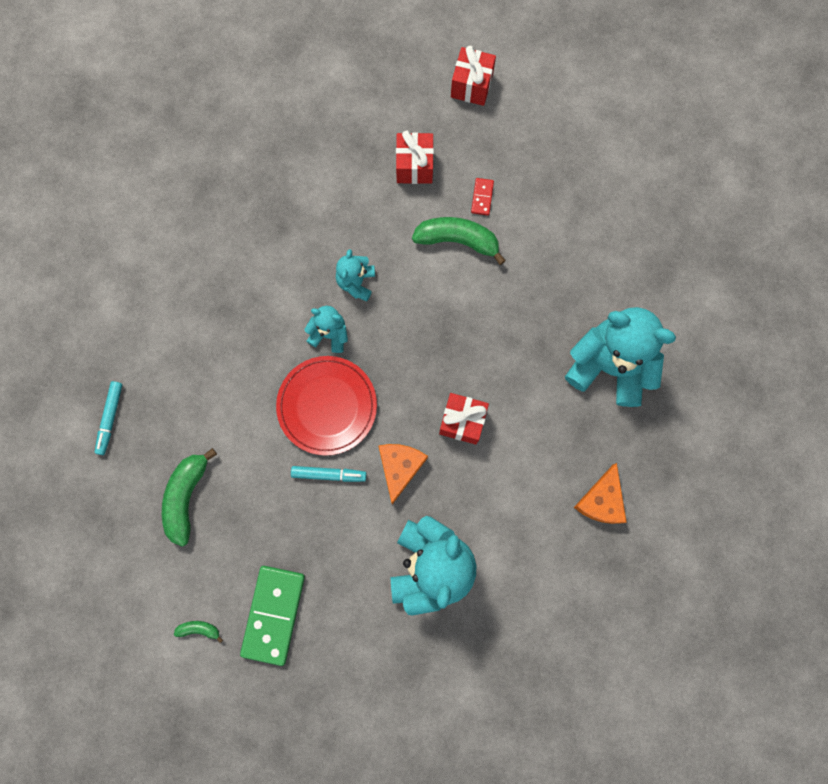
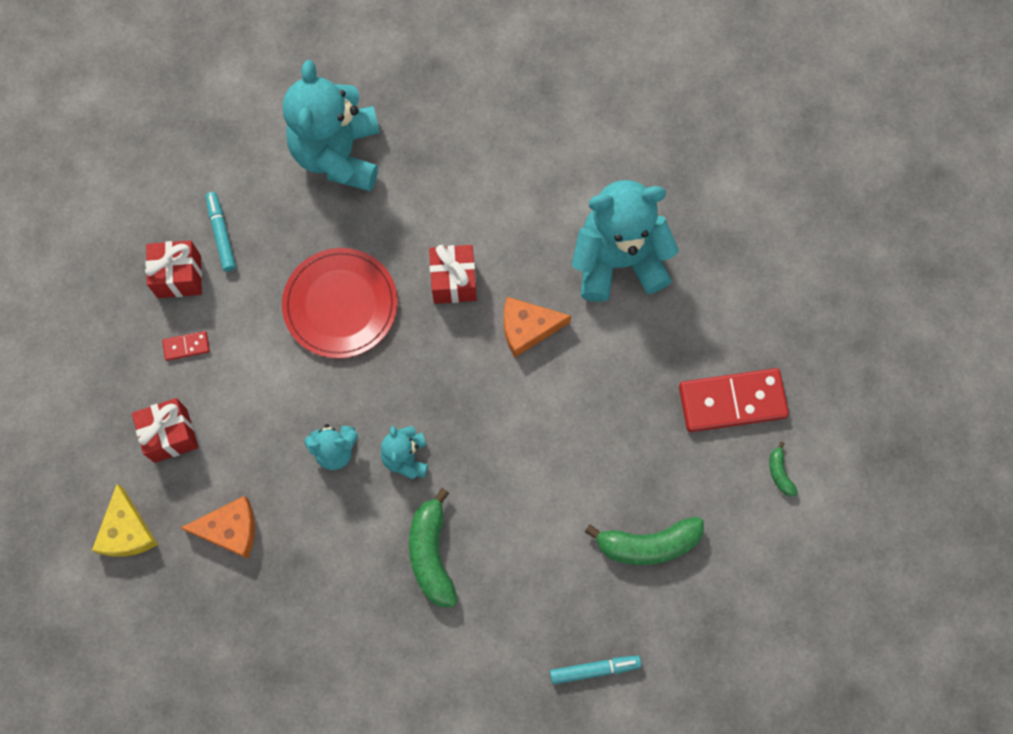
camera: 110 degrees left, 5 degrees down
(273, 614) = (732, 402): green domino -> red domino
(327, 406) = (489, 429): red plate -> red plate (340, 304)
(329, 474) = (563, 399): turquoise marker -> turquoise marker (221, 234)
(352, 116) = (127, 531): none -> yellow cheese
(458, 240) = (247, 355): green banana -> green banana (432, 554)
(471, 85) = (47, 405): red gift -> red gift (179, 276)
(602, 500) = (485, 119): orange cheese -> orange cheese (230, 529)

